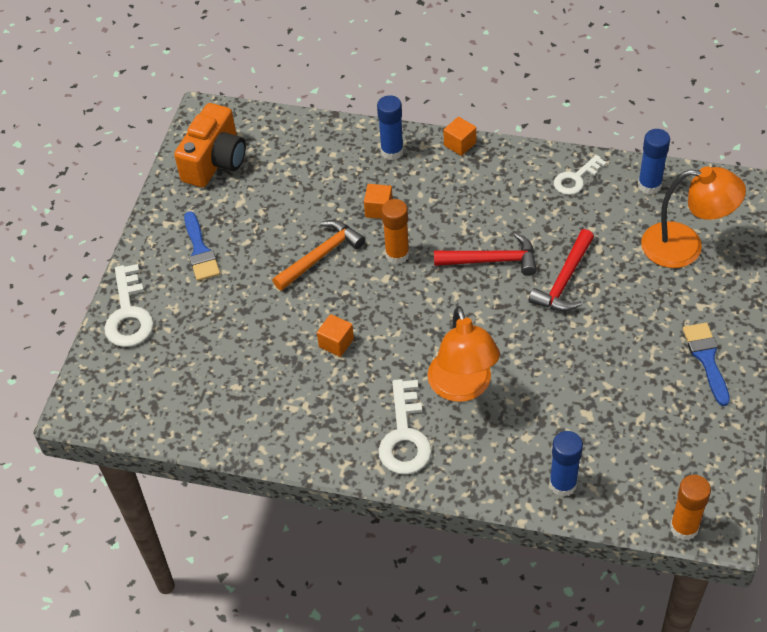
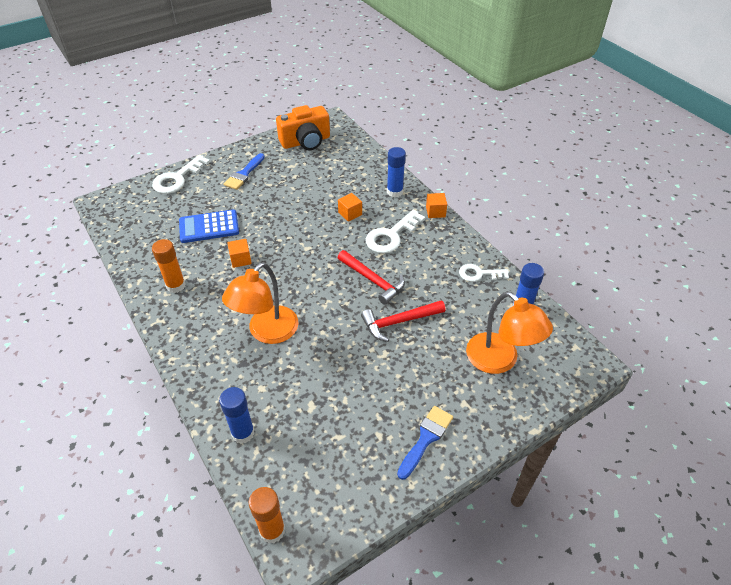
camera: 40 degrees right, 5 degrees down
(251, 337) = (209, 227): none -> blue calculator
(320, 256) = (292, 214): orange hammer -> none
(397, 255) = (328, 241): orange glue stick -> orange glue stick (176, 286)
(405, 436) = (205, 332): white key -> white key (391, 236)

